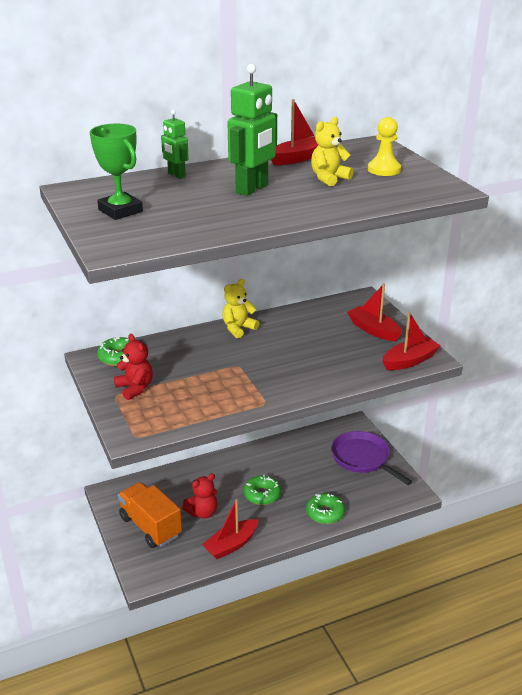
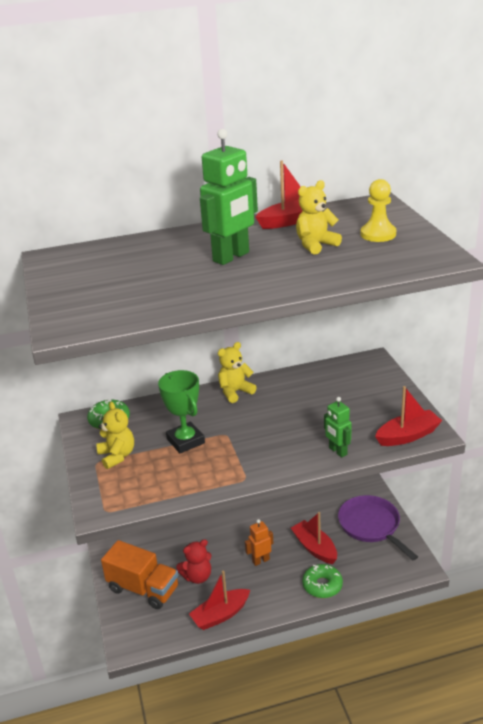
camera: 10 degrees right, 0 degrees up
(120, 211) = (89, 282): green trophy -> green trophy (185, 441)
(135, 388) = (117, 456): red teddy bear -> yellow teddy bear
(150, 526) = (143, 589): orange truck -> orange truck turned 150 degrees clockwise
(176, 175) = (159, 240): green robot -> green robot (337, 451)
(262, 494) = (260, 560): green donut -> orange robot
(373, 330) = (376, 398): red boat -> red boat (314, 548)

